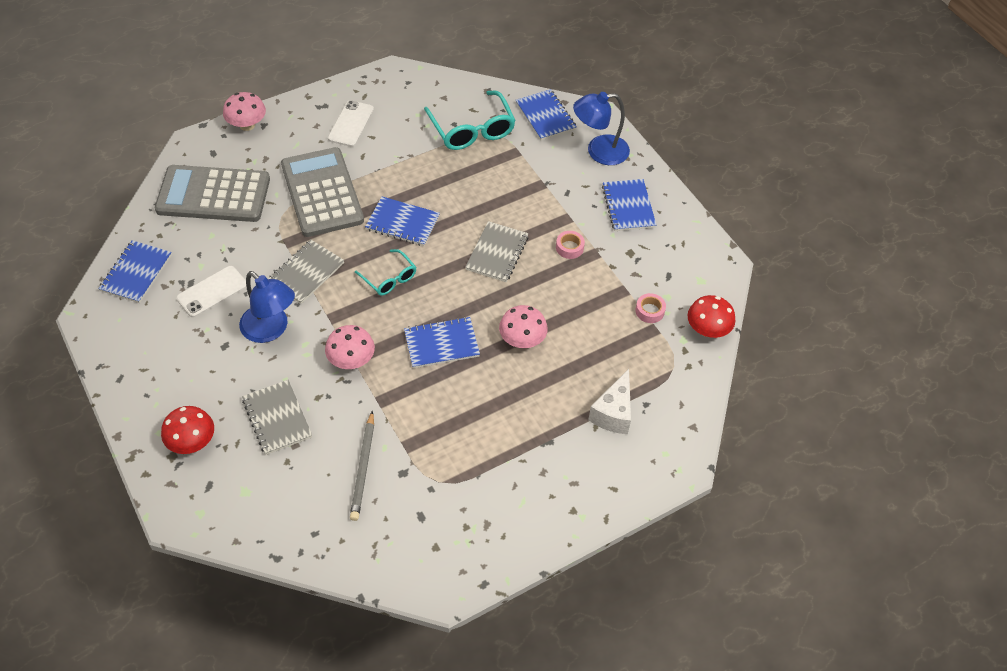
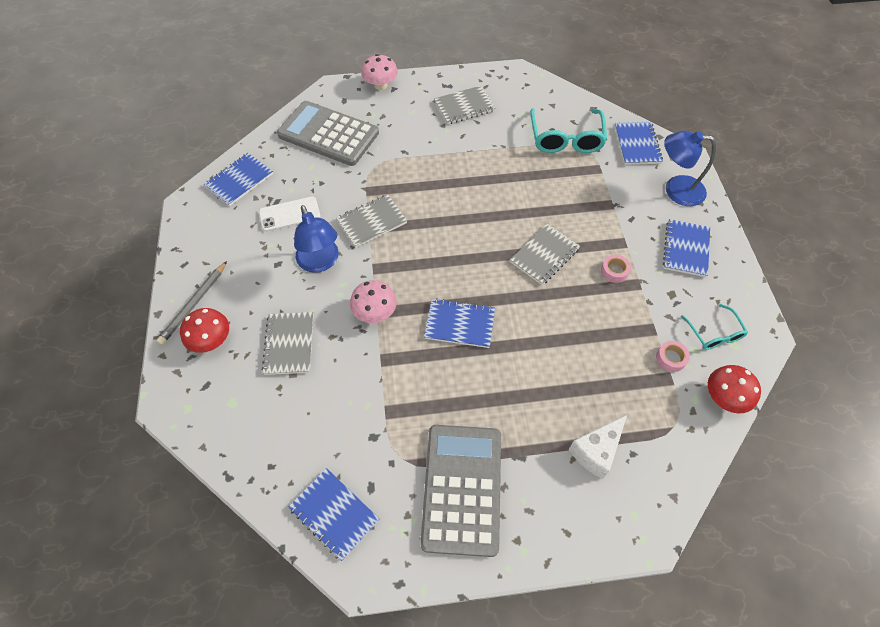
camera: 25 degrees right, 5 degrees up
(322, 193) = (415, 157): grey calculator -> grey calculator (462, 488)
(351, 124) = (464, 106): white phone -> grey notebook
(363, 468) = (340, 418): grey pencil -> grey pencil (194, 304)
(389, 278) = (439, 248): turquoise glasses -> turquoise glasses (714, 333)
(402, 223) = (472, 203): blue notebook -> blue notebook (334, 514)
(522, 340) = (535, 345): pink mushroom -> none

